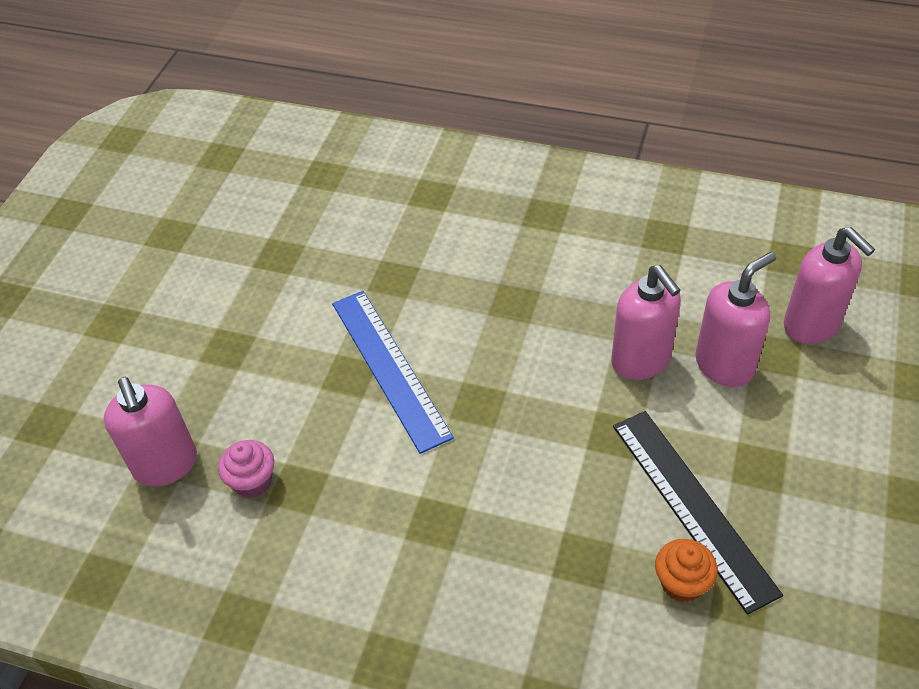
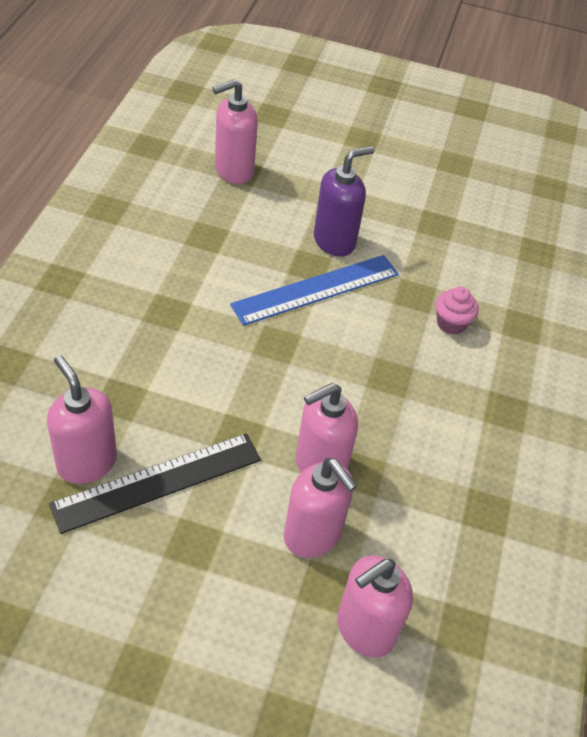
camera: 80 degrees right, 0 degrees up
(252, 481) = (215, 213): pink cupcake -> pink cupcake (451, 323)
(307, 350) = (334, 241): none -> purple soap dispenser
(682, 583) = (86, 462): orange cupcake -> pink soap dispenser

